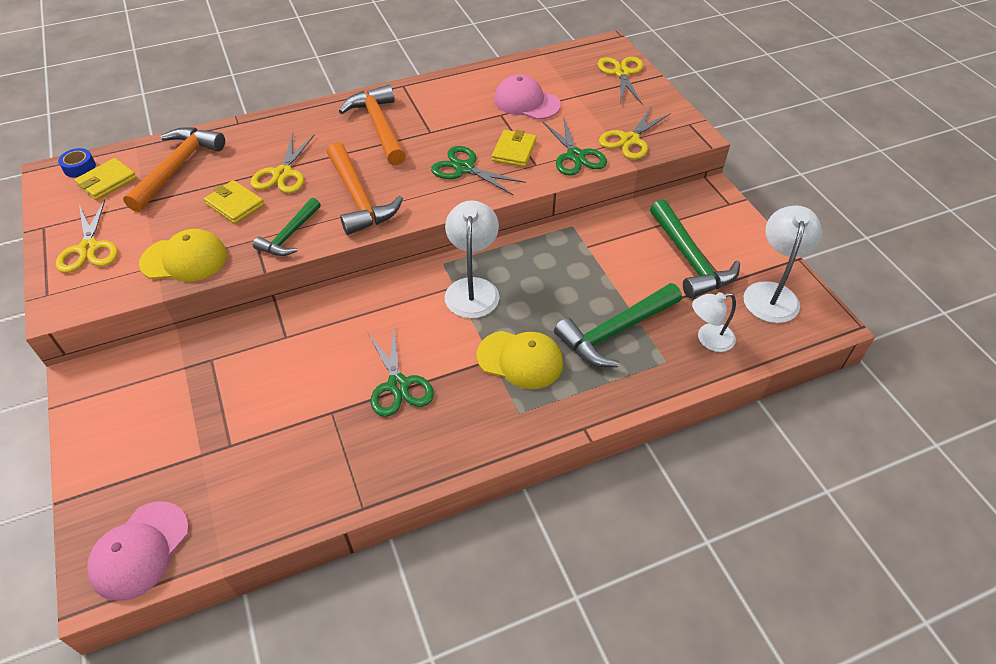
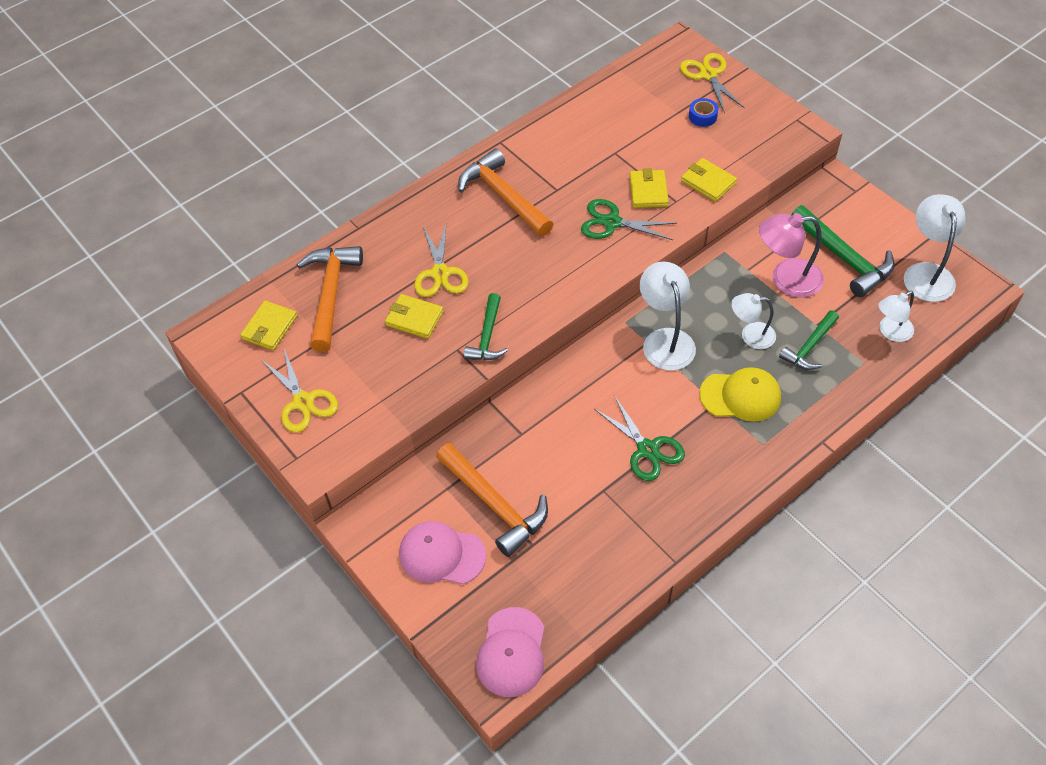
camera: 15 degrees left, 5 degrees up
(79, 167) = (230, 319): blue tape -> blue tape (702, 116)
(184, 259) = (403, 387): yellow cap -> none
(359, 198) = (529, 280): orange hammer -> orange hammer (494, 504)
(526, 102) = (632, 132): pink cap -> pink cap (441, 554)
(560, 306) = (750, 335): none -> white lamp
(575, 156) = (708, 182): green scissors -> yellow wallet
(615, 331) = (810, 347): green hammer -> green hammer, size x0.63
(621, 264) = (786, 279): none -> pink lamp
(630, 140) = (750, 151): yellow scissors -> none

